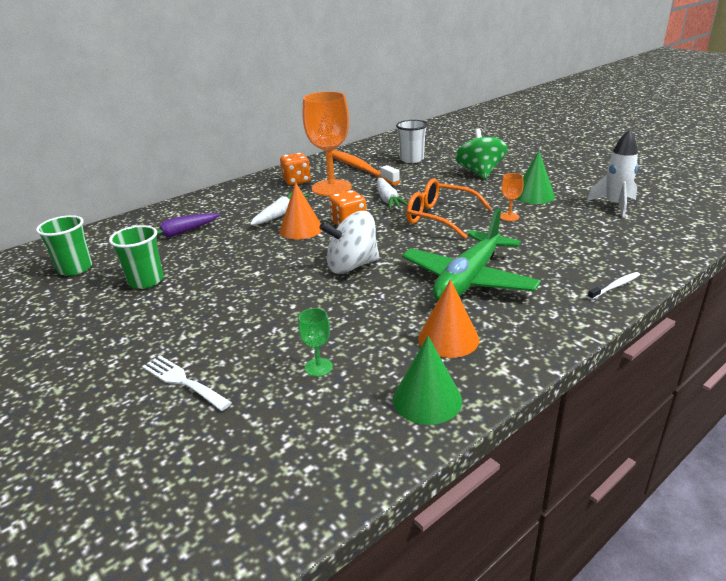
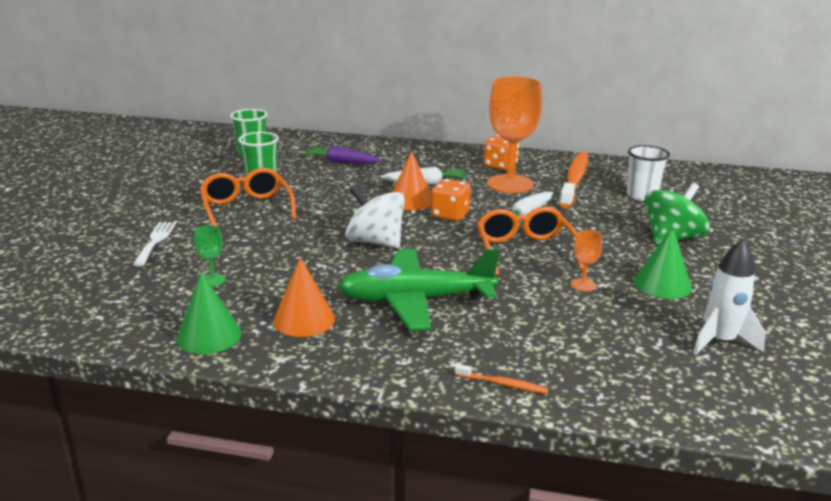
camera: 50 degrees right, 5 degrees down
(194, 306) = (247, 208): none -> orange glasses
(615, 286) = (503, 384): white toothbrush -> orange toothbrush

